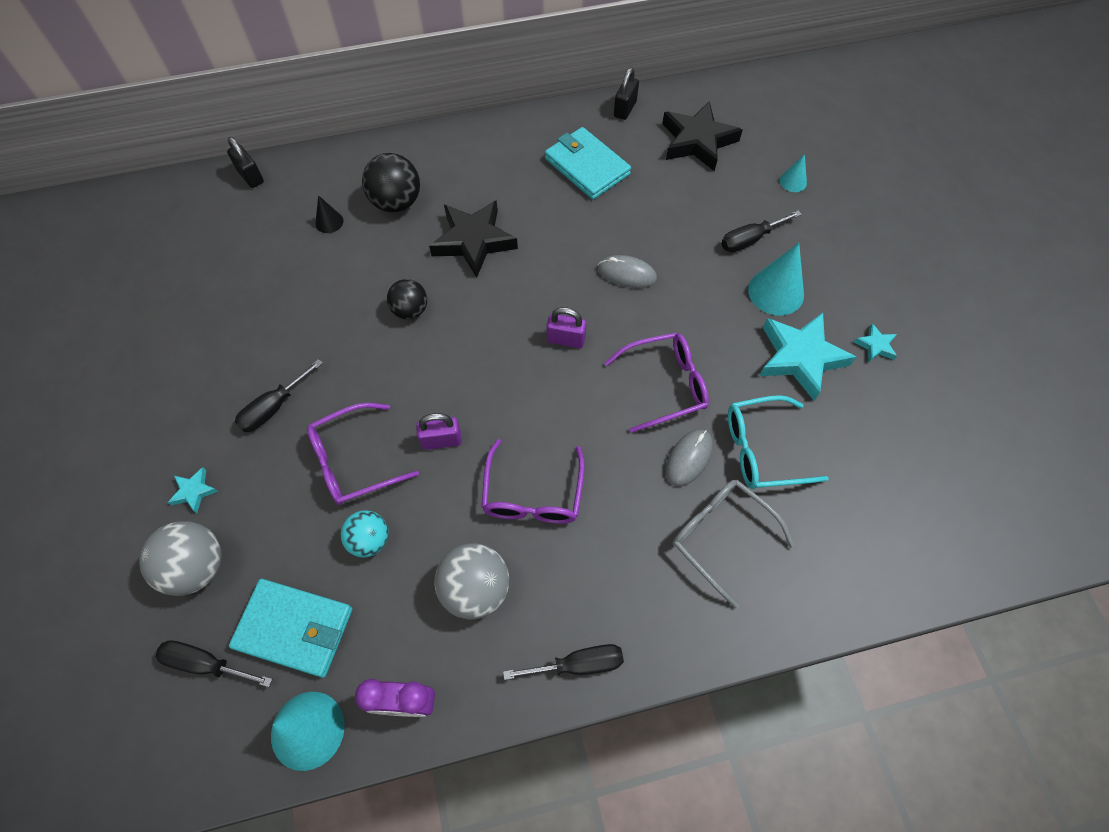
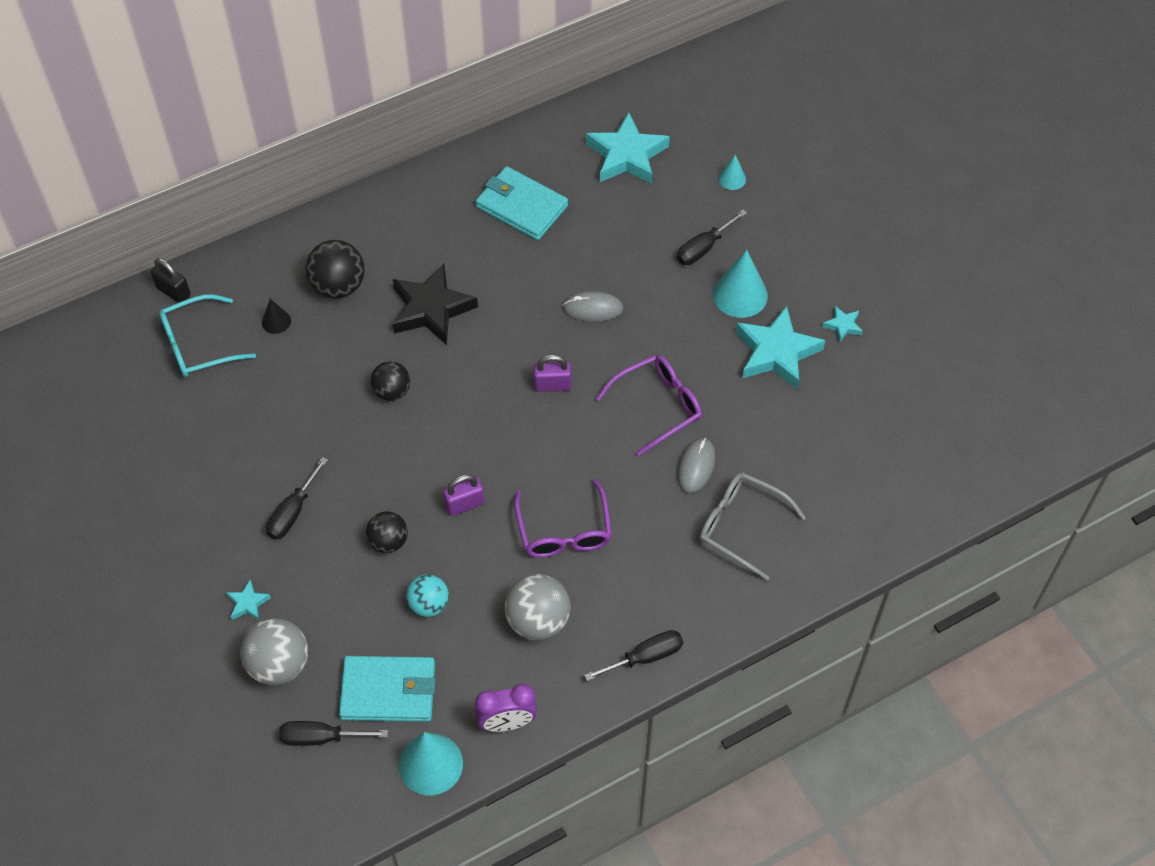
camera: 15 degrees left, 5 degrees down
(353, 461) = (388, 541): purple glasses -> black ball
(625, 109) = (543, 135): black padlock -> none
(697, 141) = (626, 155): black star -> turquoise star
(762, 449) = (760, 443): turquoise glasses -> turquoise glasses (198, 345)

